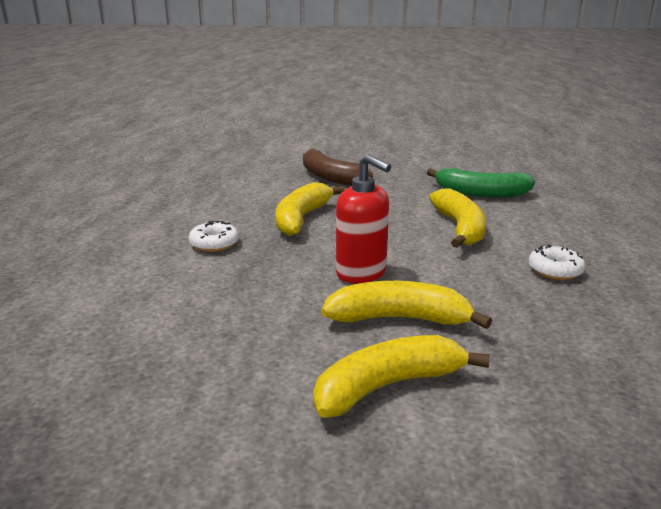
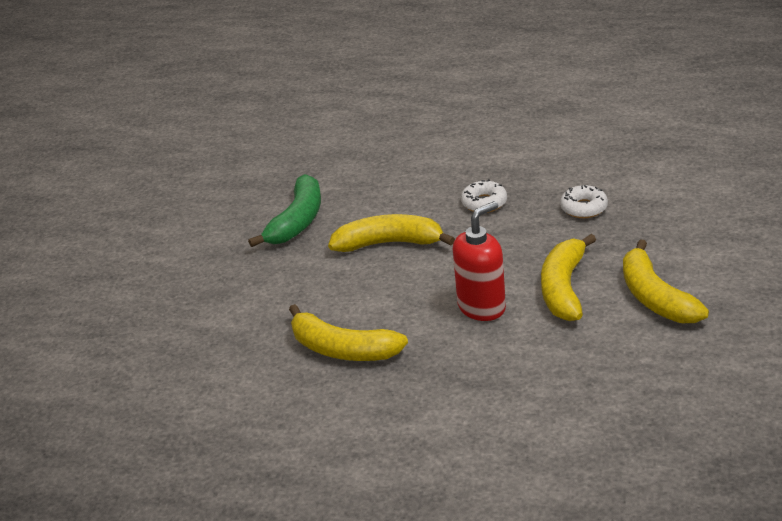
camera: 80 degrees left, 10 degrees up
(214, 243) = (402, 411): white donut -> white donut (584, 208)
(330, 177) = (208, 330): brown banana -> none

